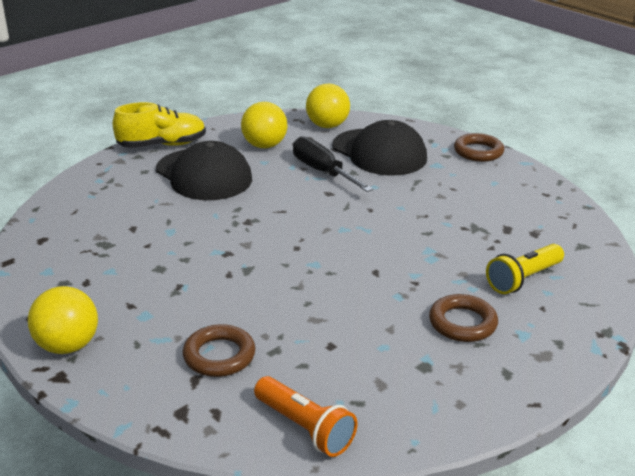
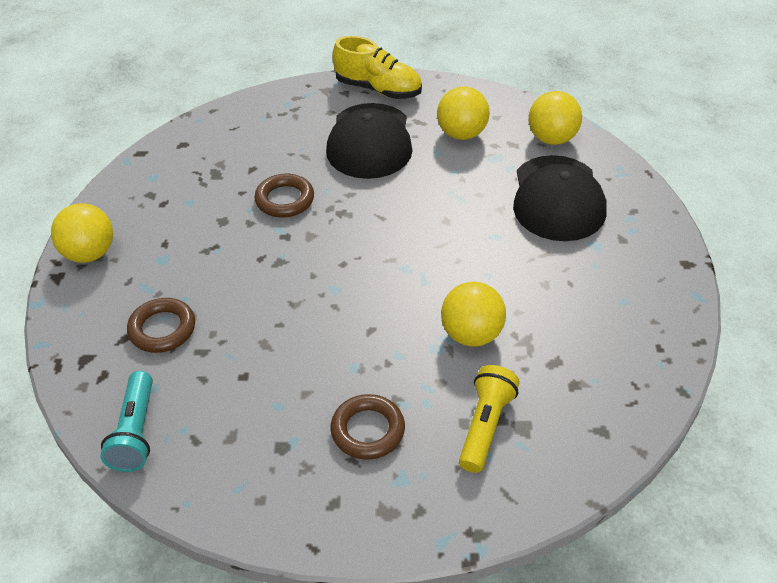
camera: 45 degrees right, 15 degrees up
(305, 428) = (135, 432): orange flashlight -> turquoise flashlight
(323, 172) = (473, 193): black screwdriver -> none
(440, 240) = (471, 334): none -> yellow ball
(478, 152) = (664, 253): brown ring -> brown ring (285, 200)
(523, 279) = (485, 426): yellow flashlight -> yellow flashlight turned 105 degrees clockwise

